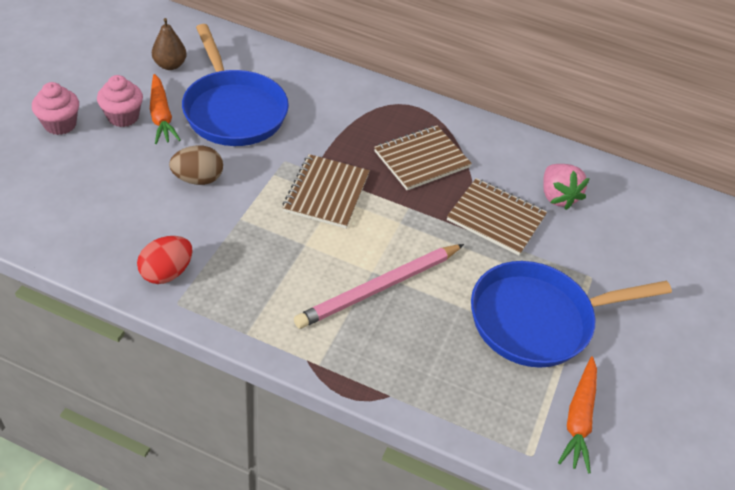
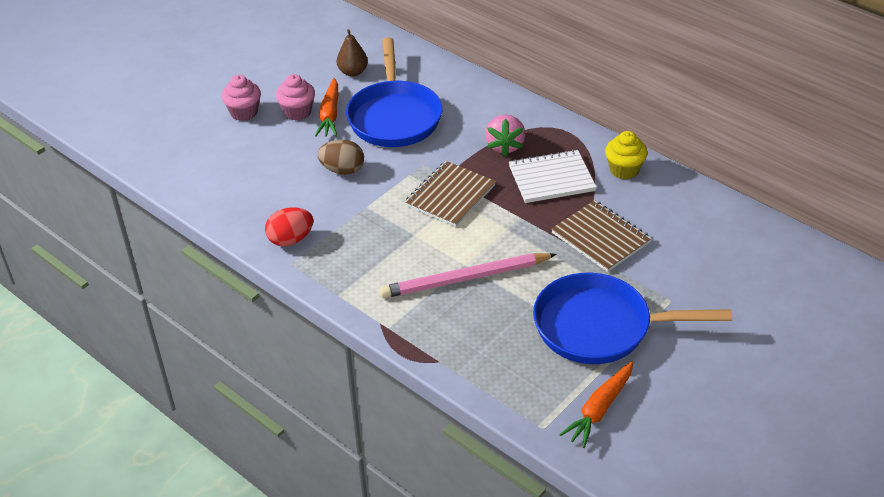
camera: 25 degrees right, 5 degrees down
(421, 159) = (551, 178): brown notebook -> white notebook
(487, 141) = (624, 170): none -> yellow cupcake
(557, 197) = (671, 228): pink strawberry -> pink strawberry (505, 146)

